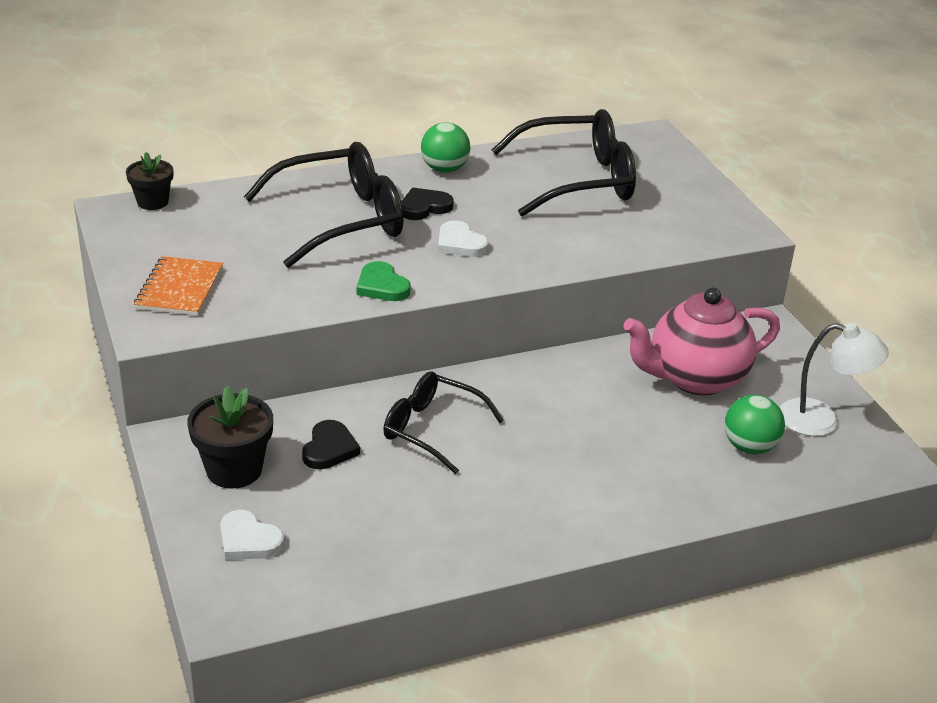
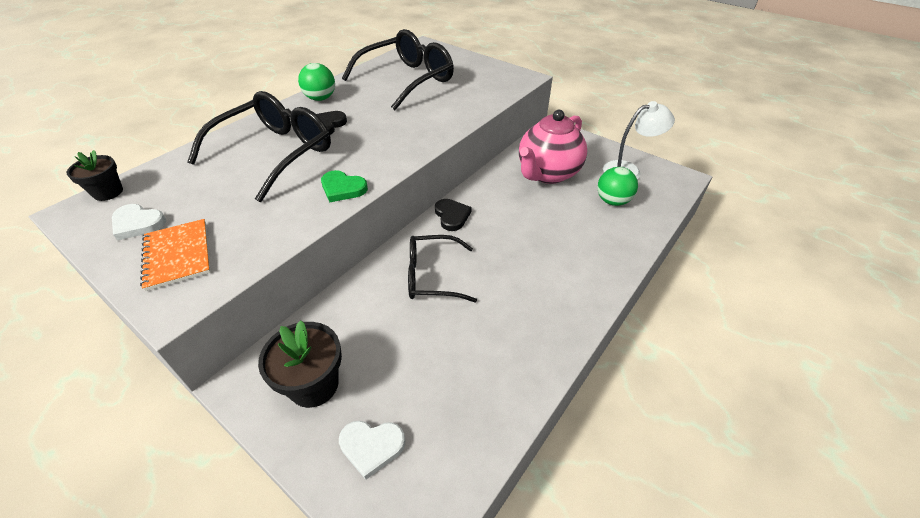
camera: 30 degrees left, 10 degrees up
(329, 448) = (374, 327): black heart -> black heart (452, 216)
(460, 243) = (371, 140): white heart -> white heart (138, 223)

